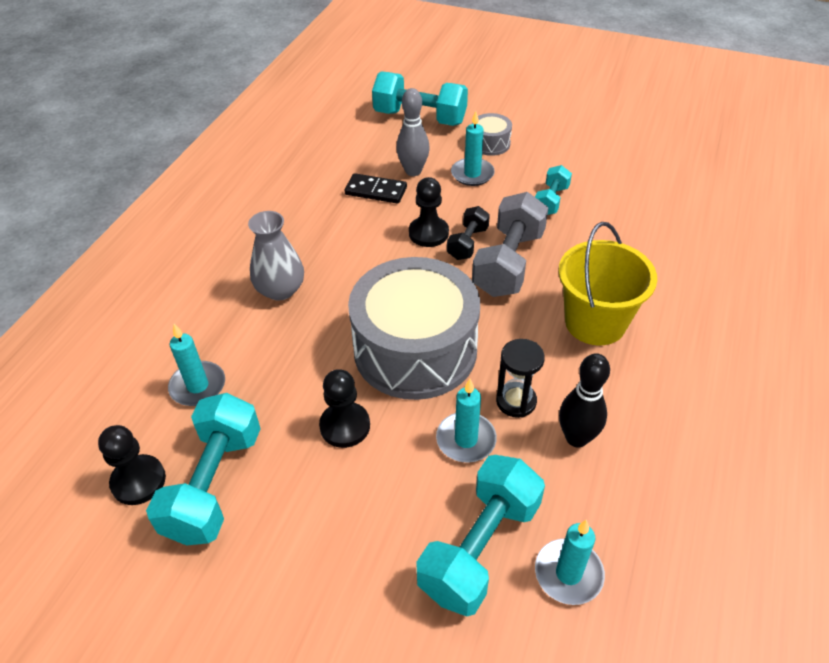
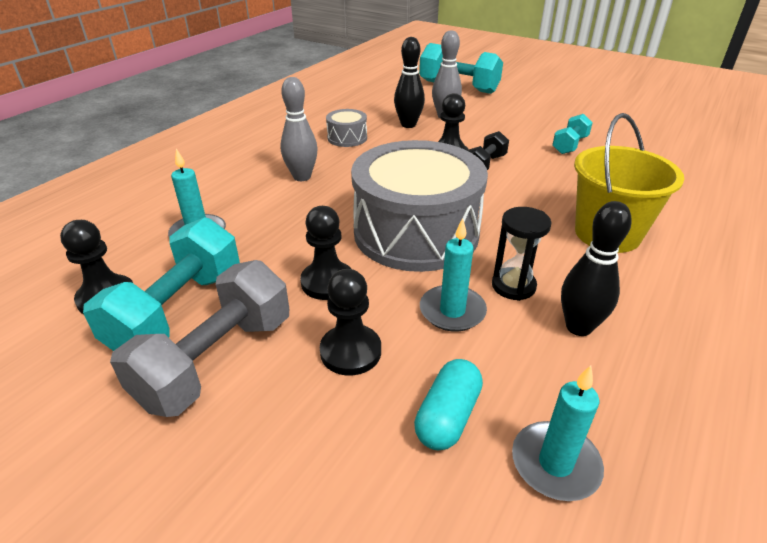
camera: 10 degrees right, 10 degrees down
(280, 290) = (302, 177): grey vase -> grey bowling pin
(376, 191) = (408, 125): black domino -> black bowling pin
(385, 499) = (350, 351): none -> black pawn
(472, 174) = (498, 122): turquoise candle -> none
(480, 548) = (447, 416): turquoise dumbbell -> turquoise capsule
(490, 143) = (518, 106): grey drum -> grey drum (347, 138)
(508, 263) = (522, 182): grey dumbbell -> grey dumbbell (216, 361)

